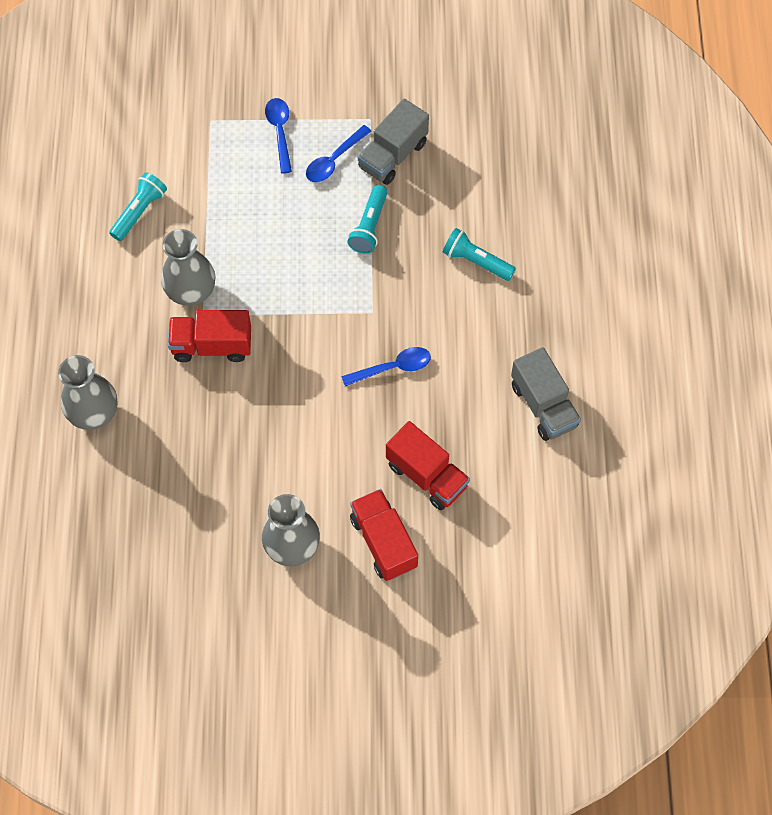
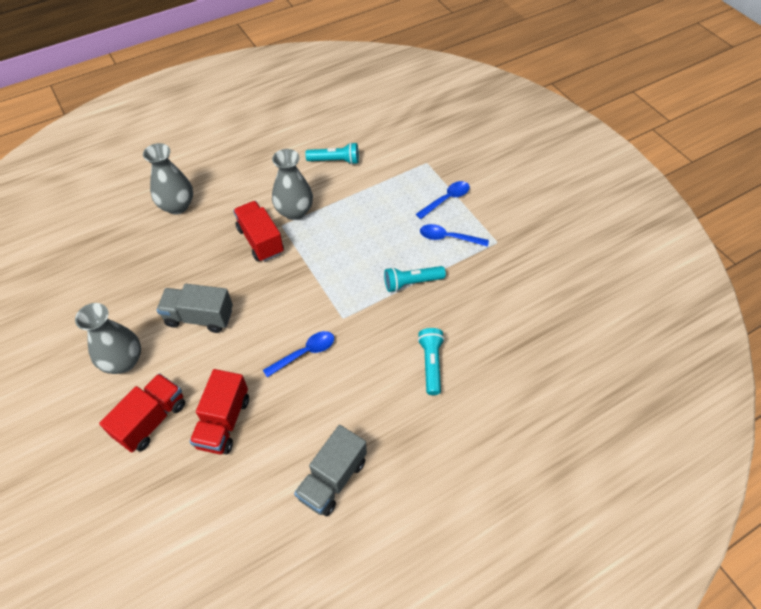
camera: 60 degrees right, 10 degrees down
(392, 368) = (304, 353): blue spoon -> blue spoon turned 75 degrees counterclockwise
(393, 155) = (479, 269): grey truck -> grey truck (199, 317)

